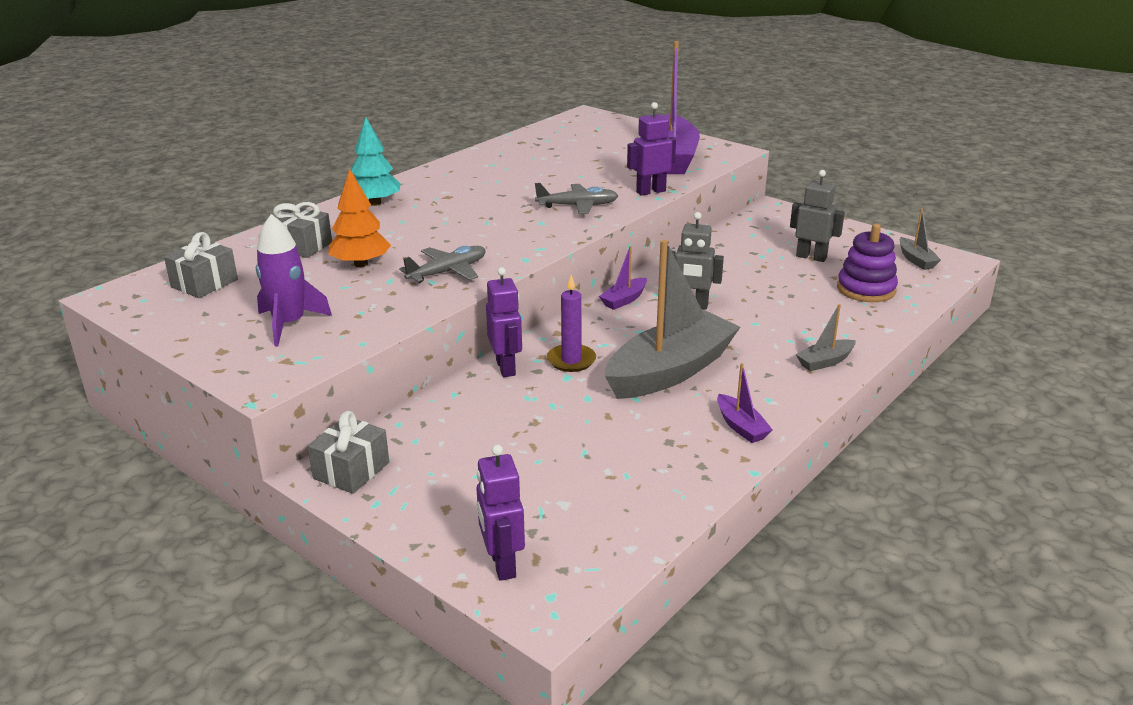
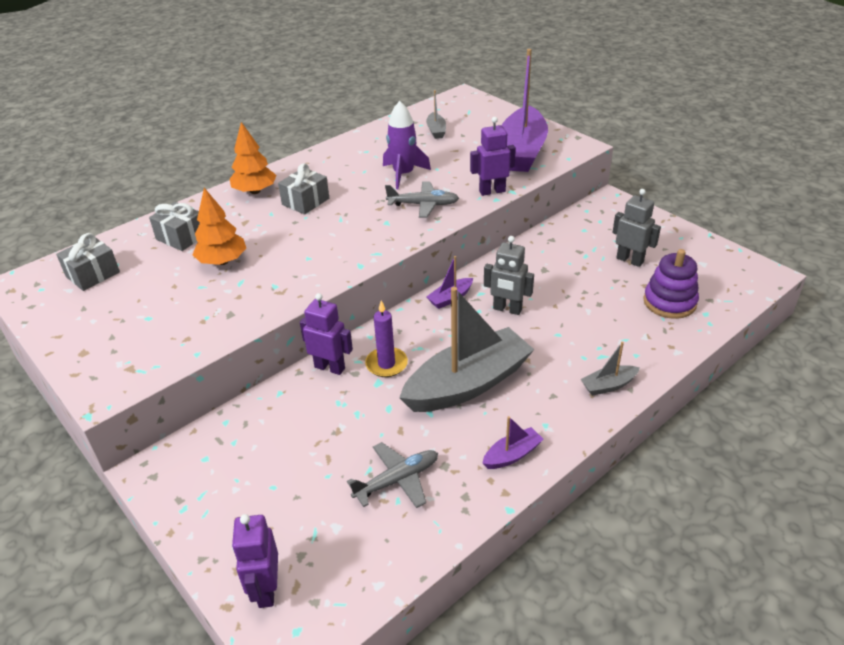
camera: 10 degrees right, 10 degrees up
(289, 324) = (145, 327): purple rocket -> purple rocket (403, 174)
(351, 470) = (174, 470): grey gift -> grey gift (305, 201)
(375, 203) = (255, 191): turquoise tree -> orange tree
(447, 272) = (290, 276): grey plane -> grey plane (397, 480)
(506, 367) = (330, 367): purple robot -> purple robot turned 60 degrees counterclockwise
(741, 426) = (512, 455): purple boat -> purple boat turned 105 degrees counterclockwise
(916, 260) = (726, 270): grey boat -> grey boat (436, 131)

